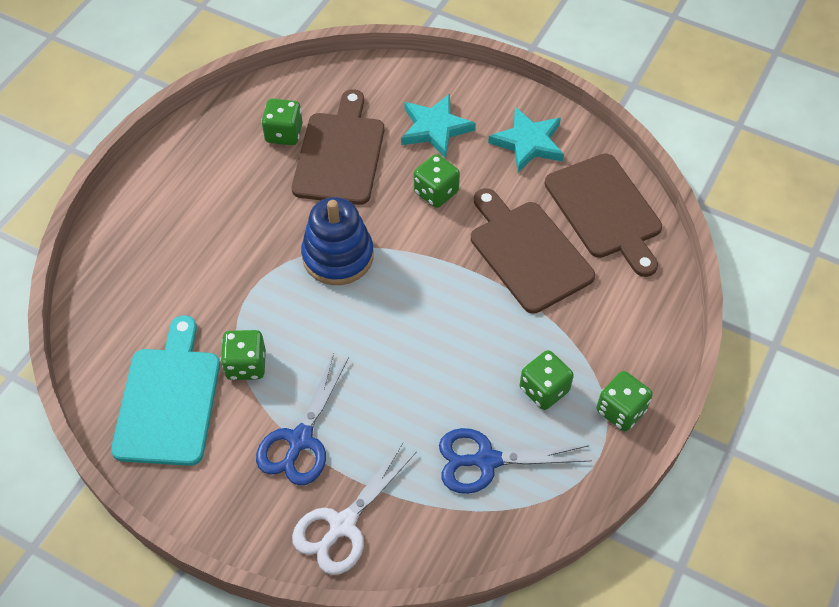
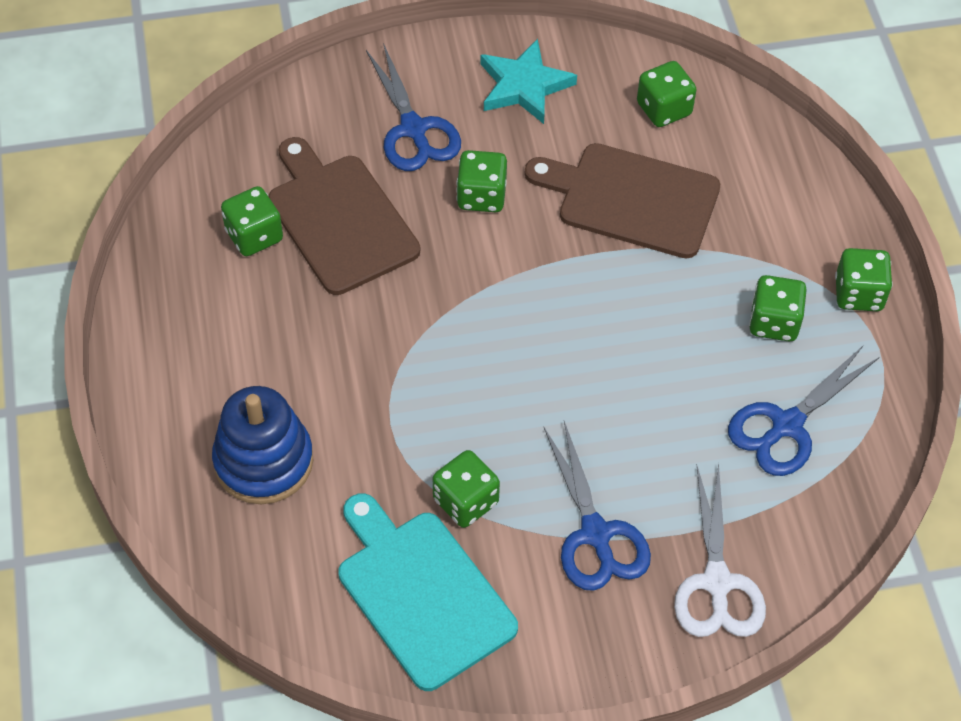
camera: 40 degrees left, 0 degrees up
(338, 256) = (447, 327): blue stacking toy -> blue stacking toy (263, 461)
(435, 128) = (413, 129): turquoise star -> blue scissors
(605, 210) = (664, 109): brown cutting board -> green dice

